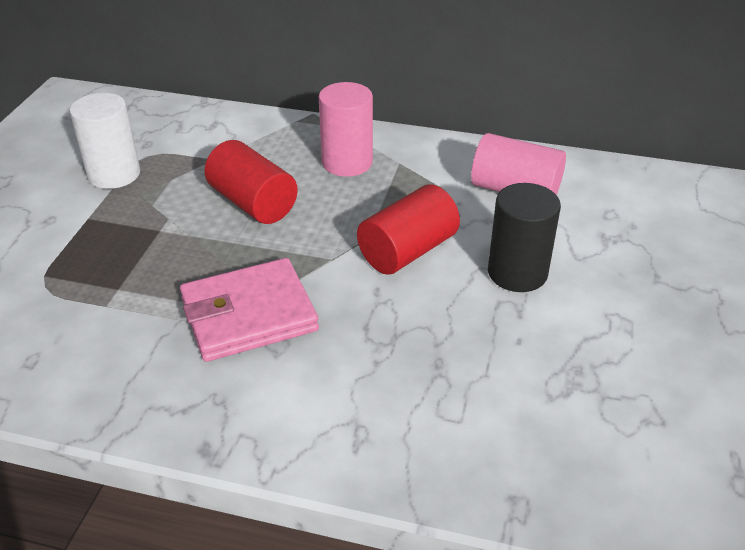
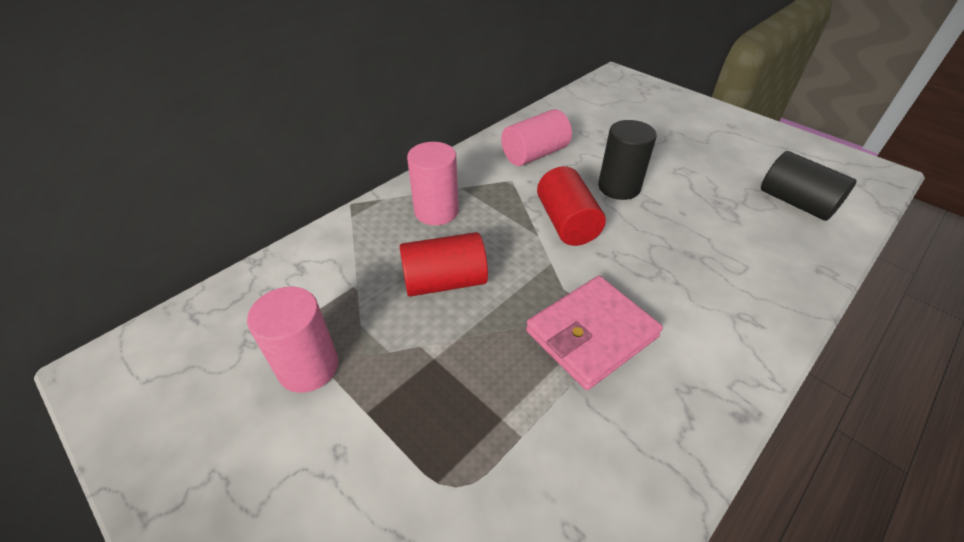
camera: 60 degrees left, 5 degrees up
(114, 174) = (308, 367): white cylinder -> pink cylinder
(249, 315) = (591, 334): pink wallet -> pink wallet turned 45 degrees clockwise
(662, 456) = (795, 203): none -> black cylinder

